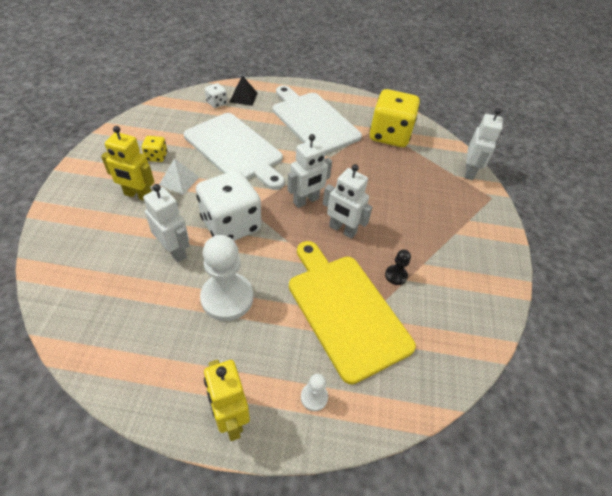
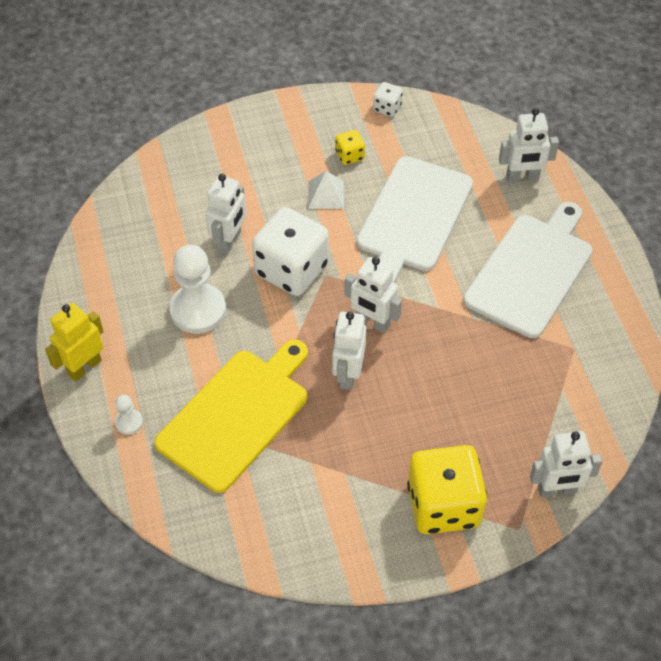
camera: 70 degrees right, 5 degrees up
(138, 195) = (282, 173): yellow robot -> none
(217, 103) = (487, 158): white dice -> white dice (387, 108)
(243, 97) = (522, 178): black pyramid -> white robot
(389, 135) = (568, 369): yellow dice -> yellow dice (443, 505)
(396, 275) = (310, 449): black pawn -> none

